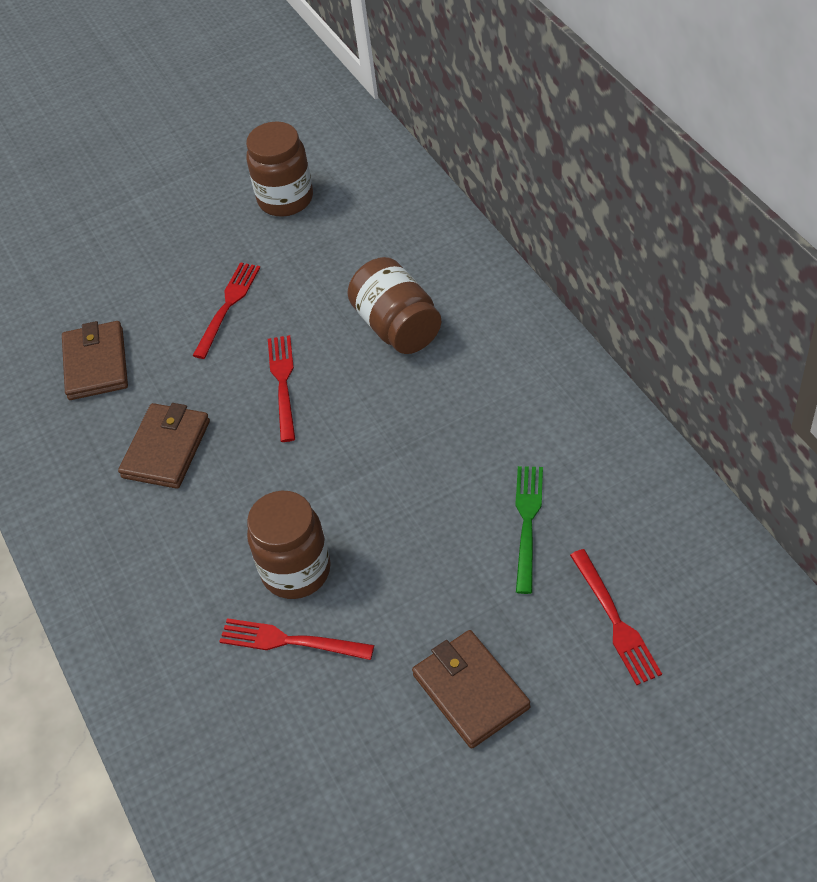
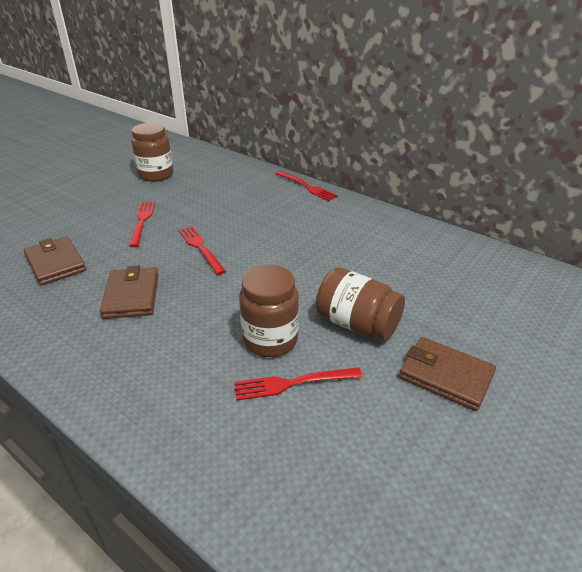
camera: 30 degrees left, 15 degrees down
(397, 326) = (258, 212): brown jar -> brown jar (357, 324)
(527, 522) = (405, 278): green fork -> none
(616, 621) = (500, 313): red fork -> red fork (307, 187)

